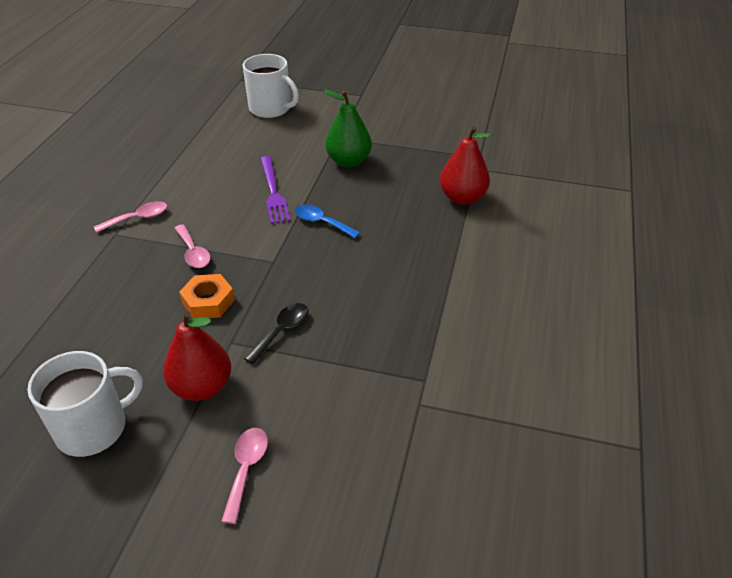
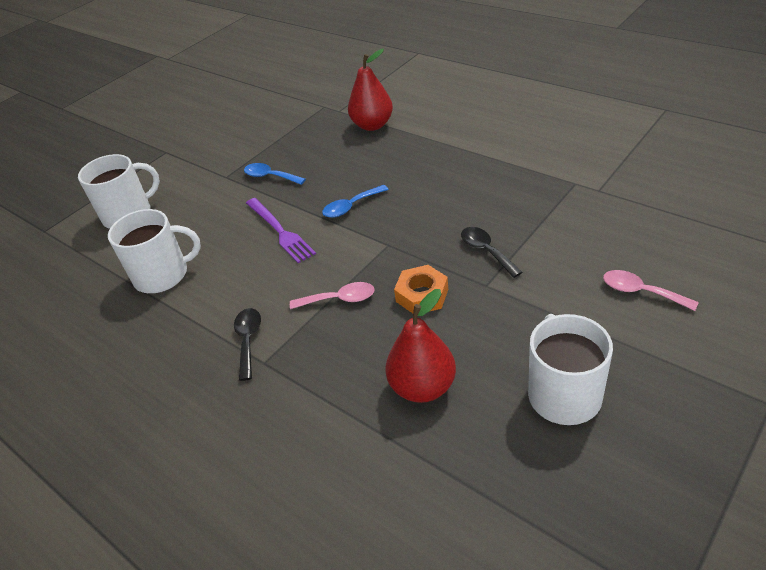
camera: 60 degrees left, 0 degrees up
(138, 218) = (248, 340): pink spoon -> black spoon
(202, 387) = (536, 310): red pear -> red pear (422, 387)
(203, 151) = (163, 275): none -> white mug
(273, 192) = (280, 231): purple fork -> purple fork turned 45 degrees clockwise
(348, 161) = (270, 176): green pear -> blue spoon

